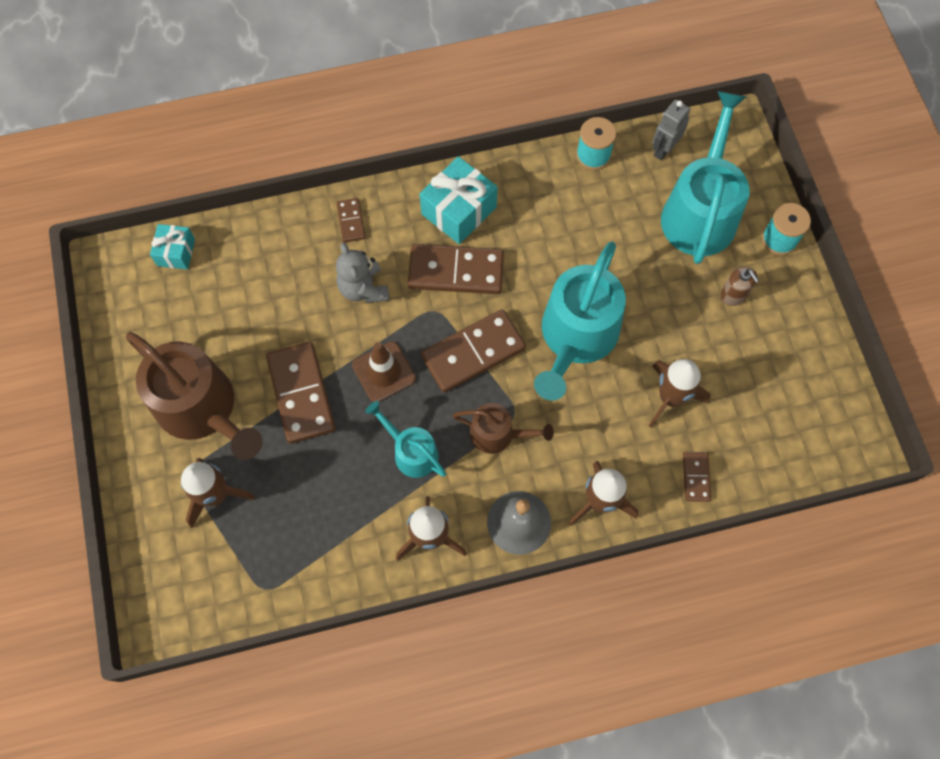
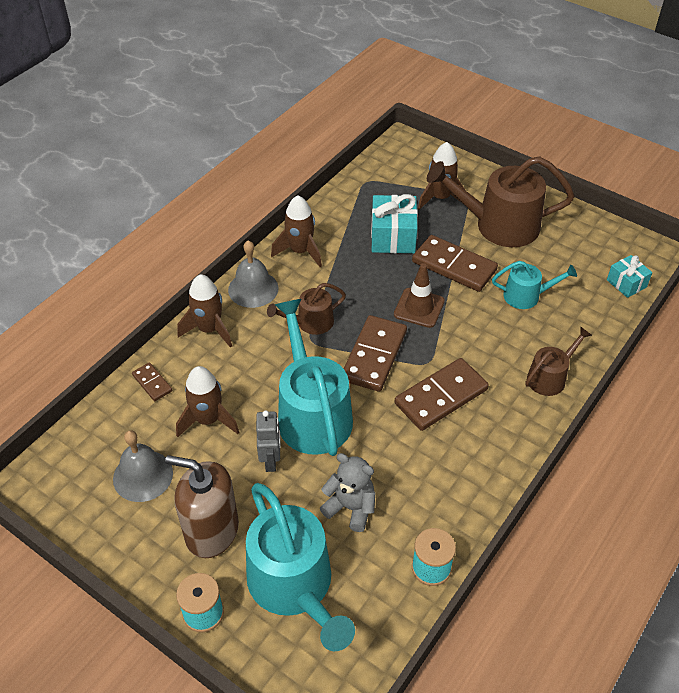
camera: 140 degrees right, 20 degrees down
(351, 221) = (550, 377): brown domino -> brown watering can
(363, 288) = (488, 343): grey teddy bear -> grey teddy bear (350, 507)
(411, 452) = (355, 281): turquoise watering can -> turquoise watering can (526, 296)
(459, 211) = (486, 439): turquoise gift -> turquoise gift (393, 236)
(663, 149) = (376, 624): grey robot -> grey robot (271, 460)
(733, 295) = (212, 531): brown soap dispenser -> brown soap dispenser, size x2.04
(760, 384) = (143, 475): none -> grey bell

